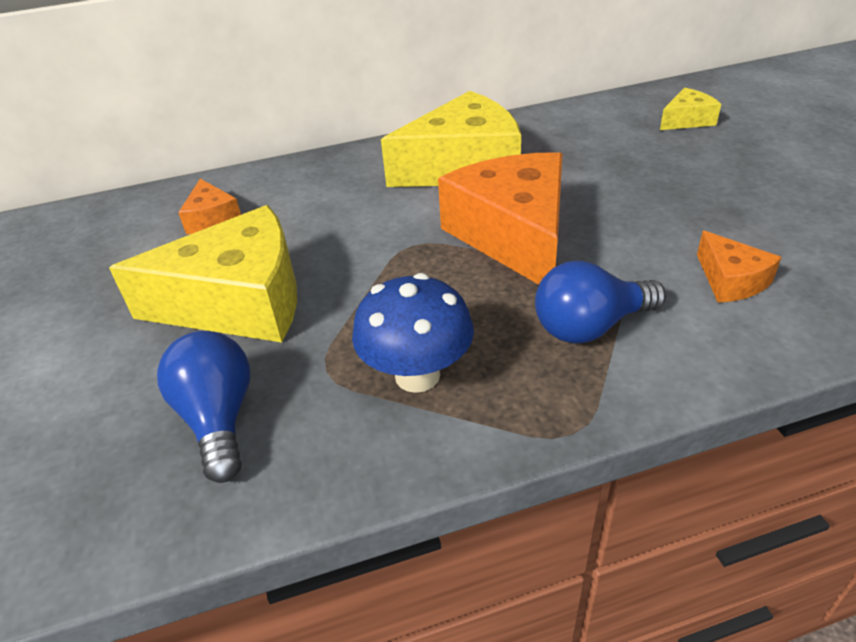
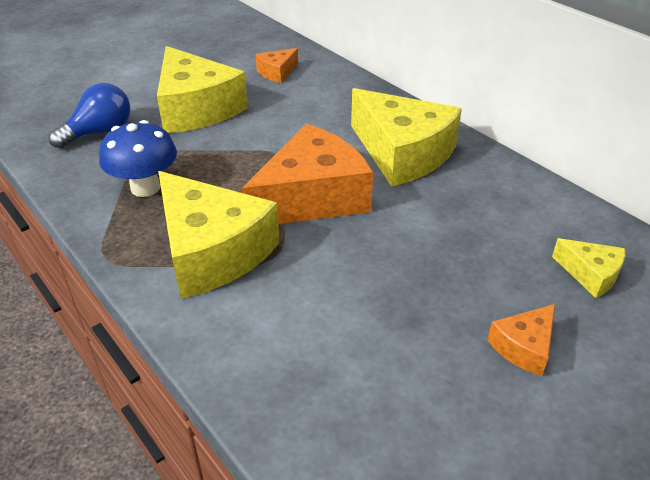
camera: 65 degrees right, 0 degrees up
(590, 326) = (211, 251): blue light bulb -> yellow cheese
(730, 280) = (295, 322): orange cheese -> orange cheese (524, 347)

